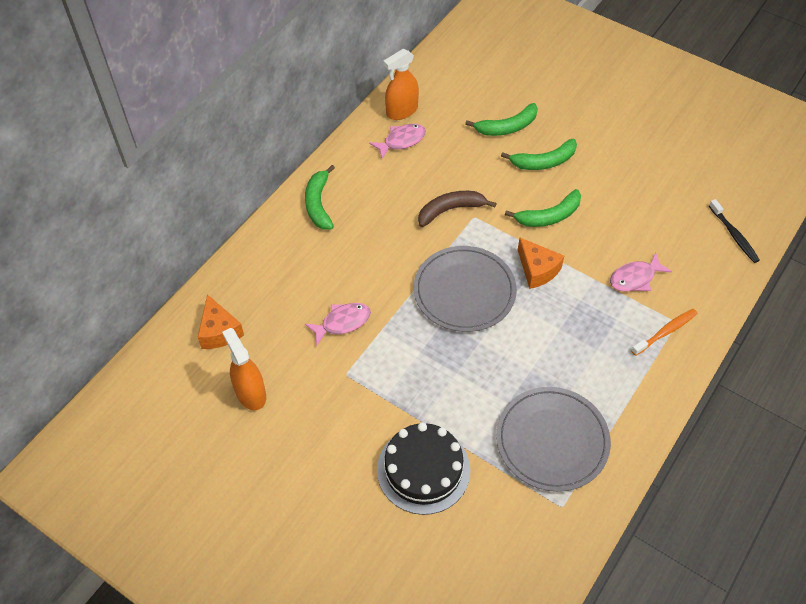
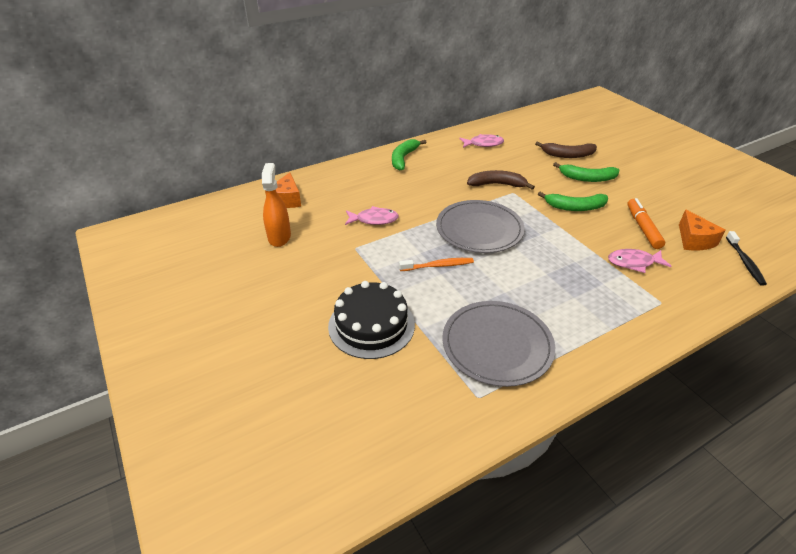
camera: 25 degrees right, 15 degrees down
(402, 111) = (493, 131): orange spray bottle -> none
(507, 127) = (567, 155): green banana -> brown banana
(537, 270) = (547, 234): orange cheese -> orange cheese (694, 240)
(627, 222) = (643, 228): none -> orange marker
(665, 332) = (647, 305): orange toothbrush -> orange toothbrush (438, 265)

